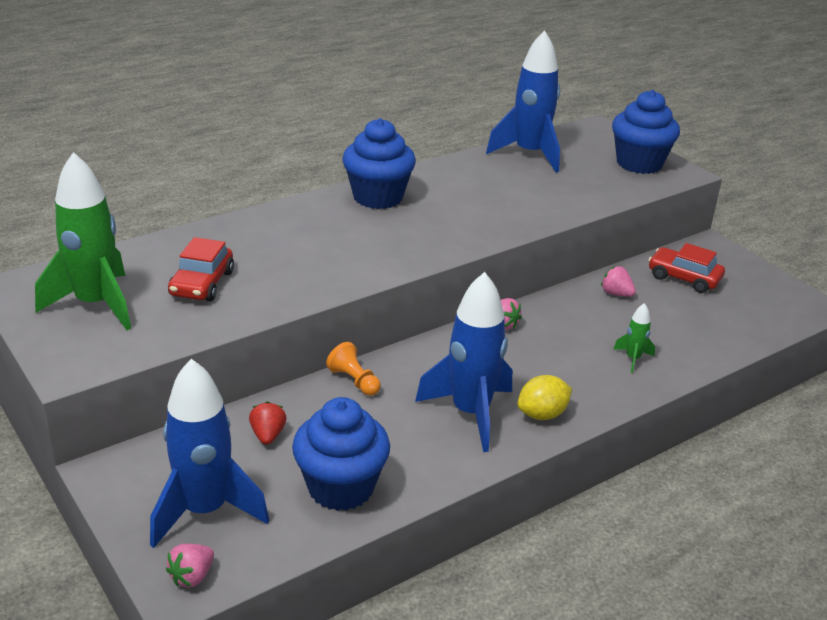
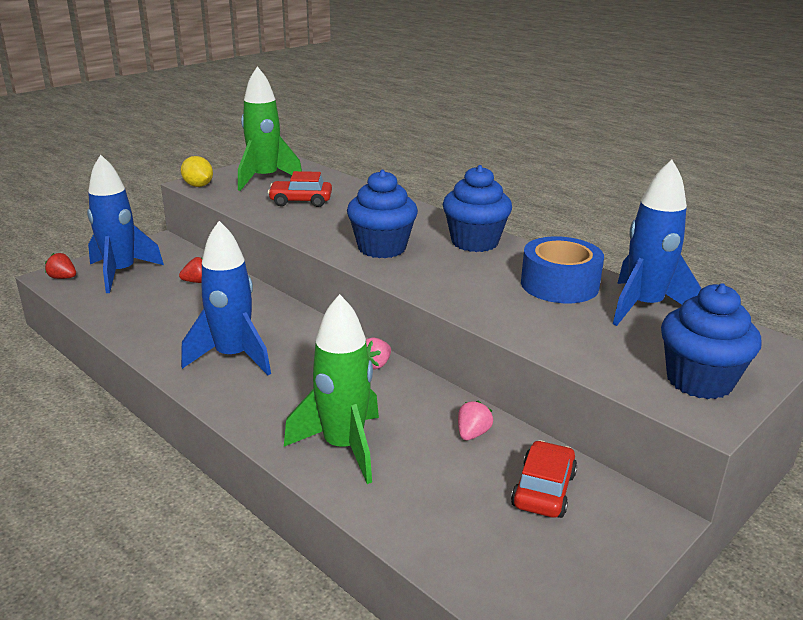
camera: 80 degrees right, 5 degrees down
(192, 576) = (63, 278): pink strawberry -> red strawberry
(341, 487) = (140, 313): blue cupcake -> blue cupcake (382, 248)
(354, 381) = (268, 304): orange pawn -> none
(482, 177) = (559, 284): none -> blue tape
(542, 414) = (236, 393): yellow lemon -> yellow lemon (198, 186)
(633, 359) = (343, 447): green rocket -> green rocket, size x2.28

